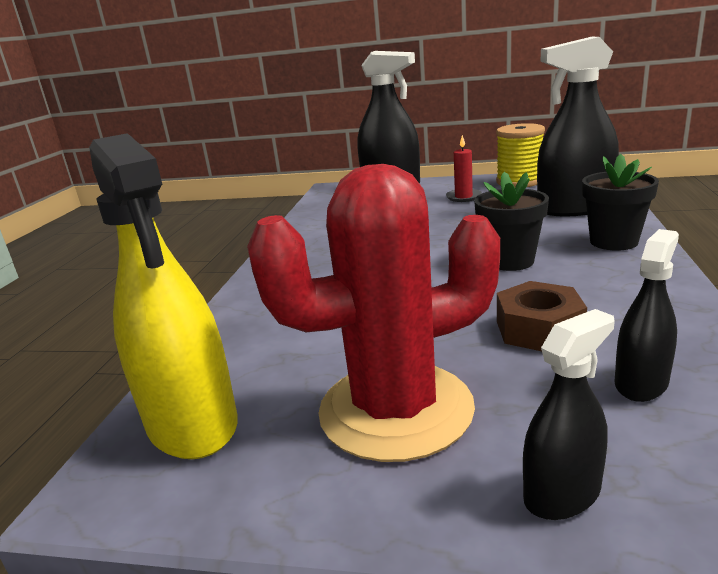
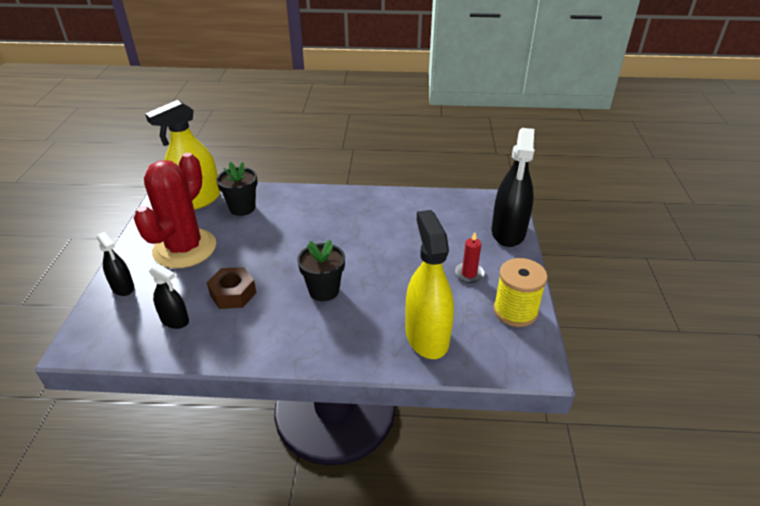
camera: 80 degrees right, 15 degrees up
(396, 410) = (185, 248): red cactus -> red cactus turned 45 degrees clockwise
(574, 208) = (427, 336): black spray bottle -> yellow spray bottle
(613, 242) = (346, 345): black flower pot -> black flower pot (242, 208)

